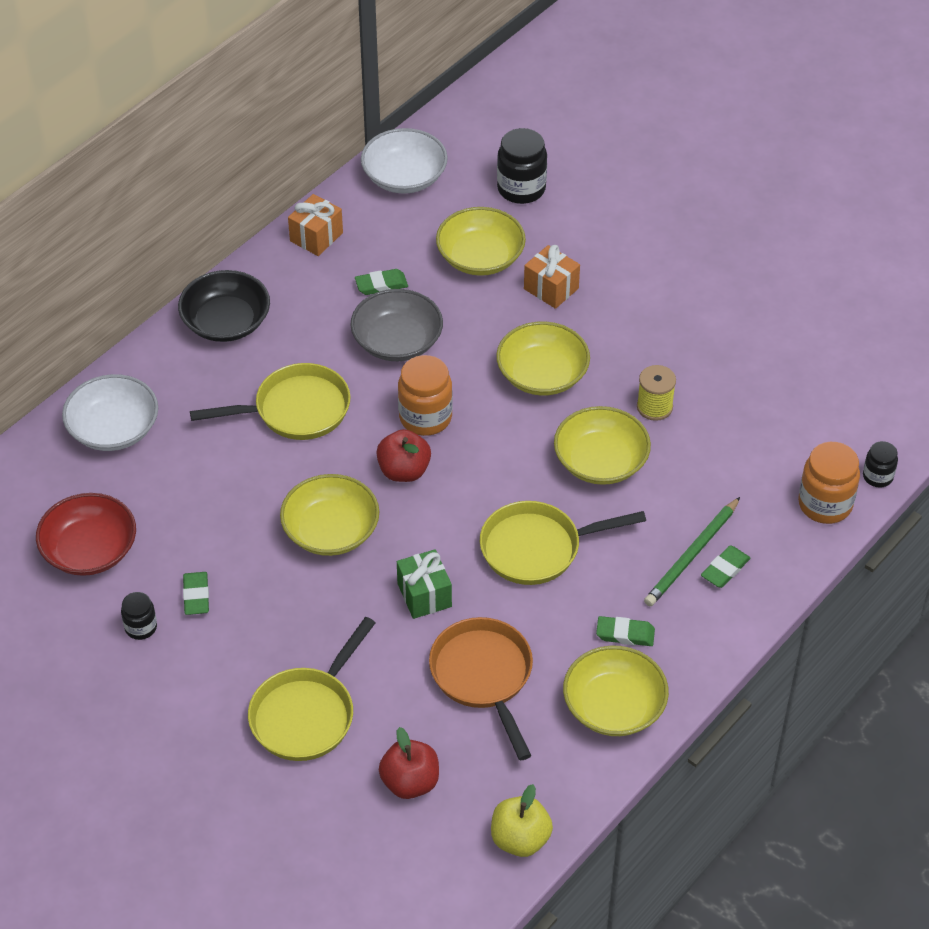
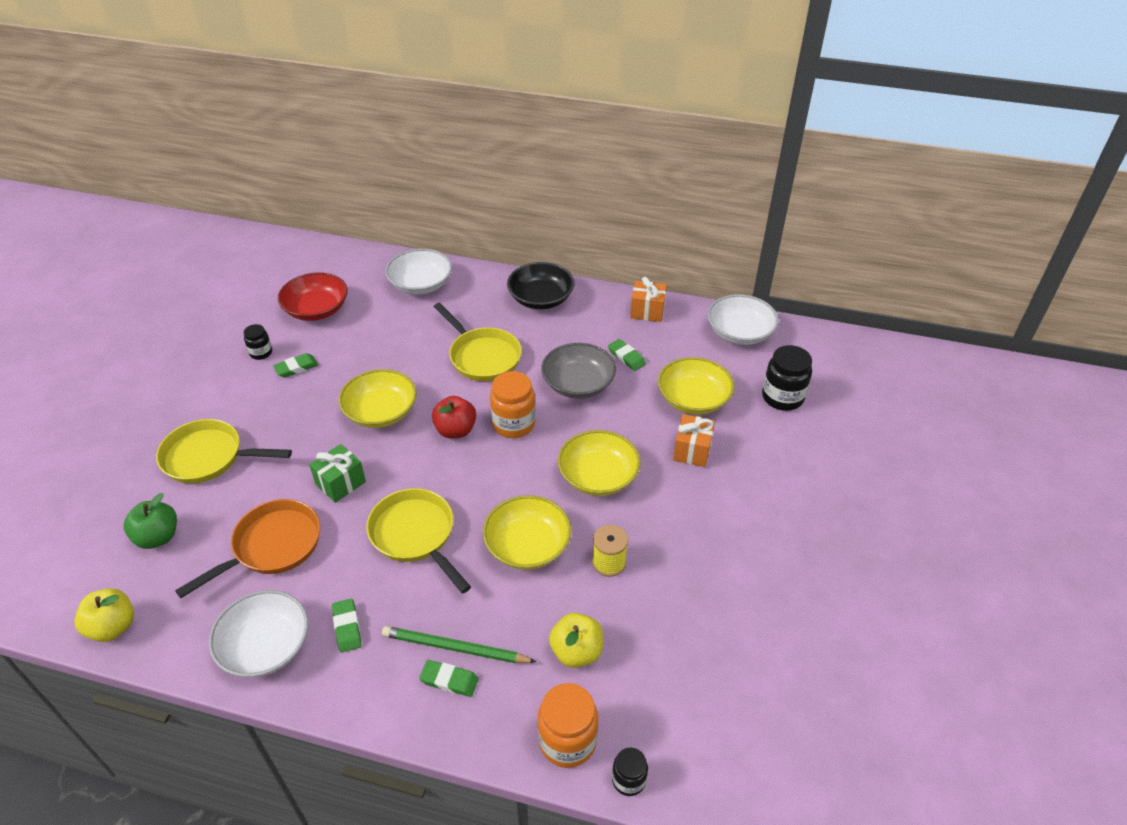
camera: 65 degrees right, 5 degrees down
(410, 782) = (158, 537): red apple -> green apple
(614, 706) = (265, 646): yellow bowl -> white bowl
(740, 467) = (576, 652): none -> yellow apple

